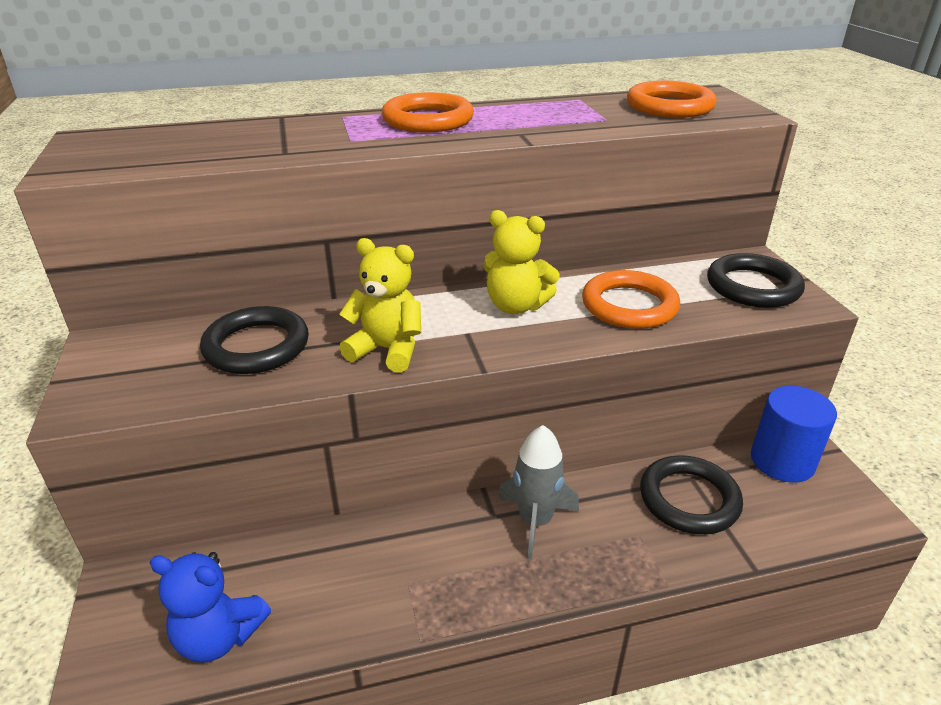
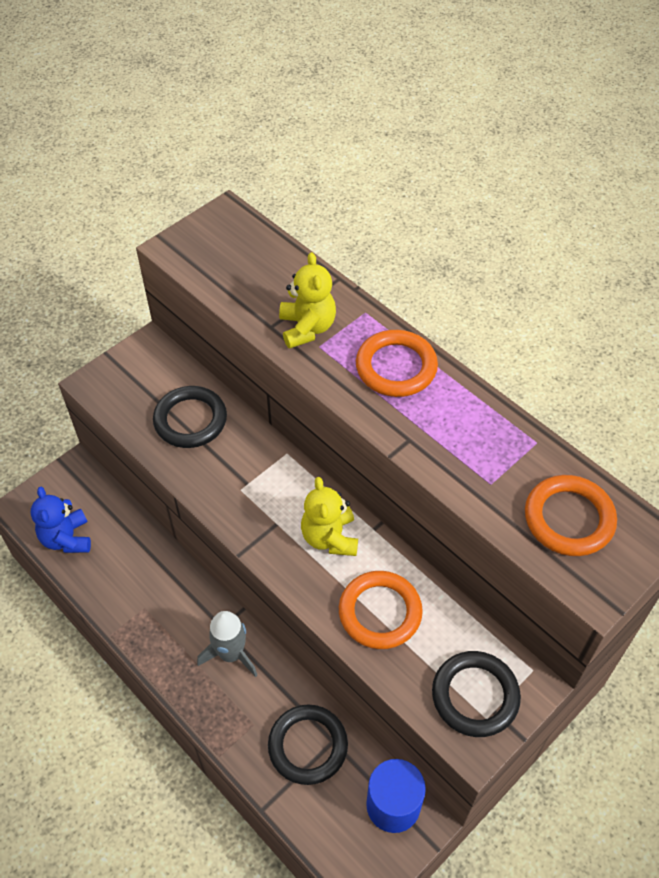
camera: 60 degrees right, 20 degrees up
(387, 350) = (228, 490): yellow teddy bear -> yellow teddy bear (307, 328)

